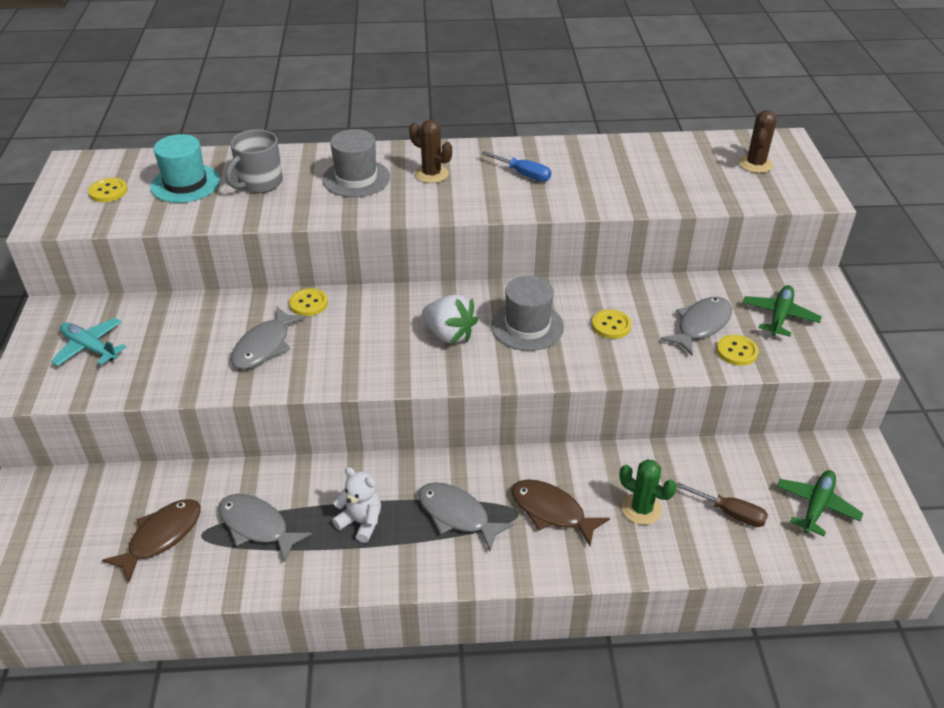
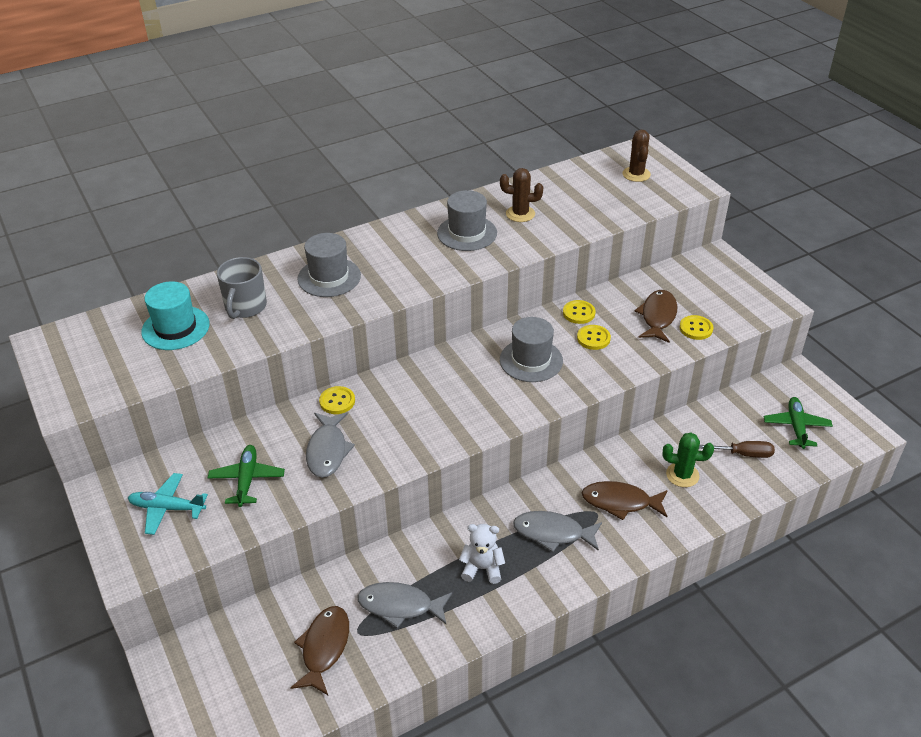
camera: 25 degrees left, 0 degrees up
(108, 191) = (105, 357): yellow button -> yellow button (579, 313)
(431, 174) = (391, 255): brown cactus -> brown cactus (520, 214)
(449, 334) = (474, 388): white strawberry -> none
(523, 174) = (467, 233): blue screwdriver -> grey hat
(701, 325) = (657, 317): grey fish -> brown fish
(779, 316) = (707, 291): green plane -> green plane (247, 479)

